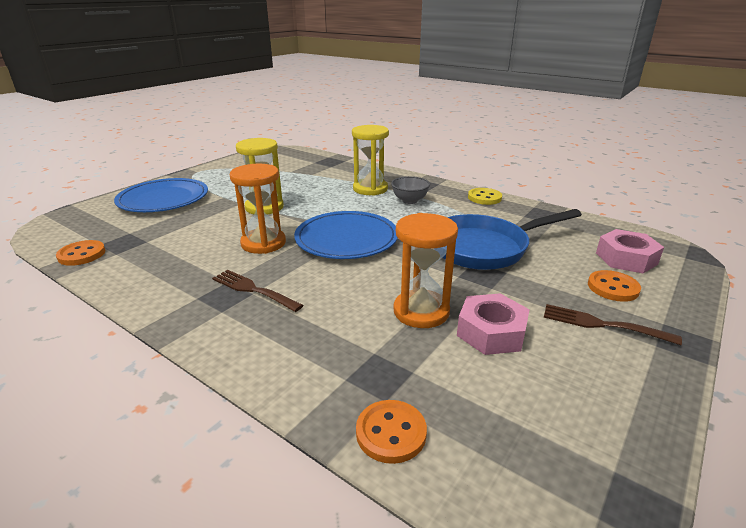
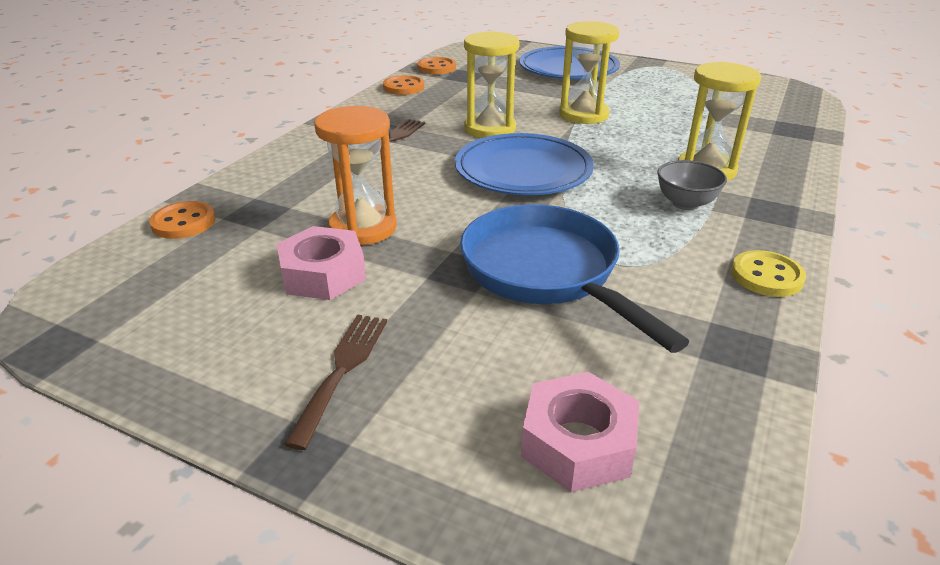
camera: 80 degrees right, 5 degrees up
(263, 243) = (490, 129): orange hourglass -> yellow hourglass
(613, 287) = (453, 401): orange button -> orange button (403, 87)

